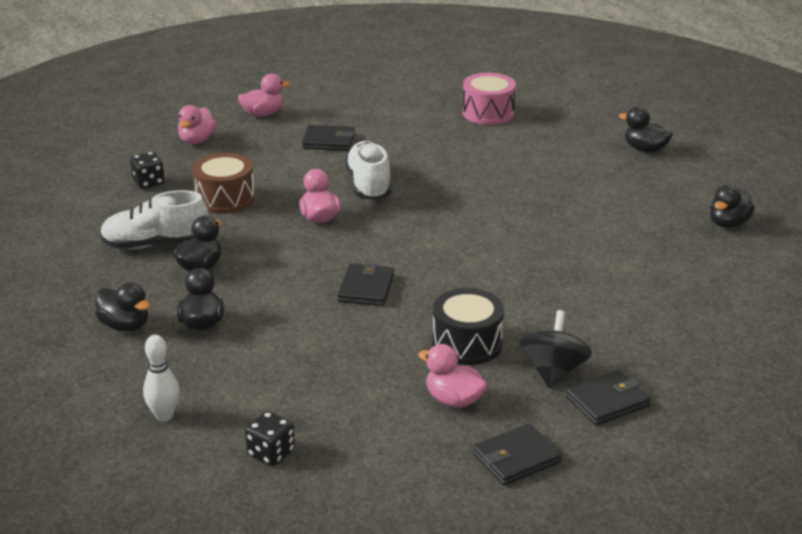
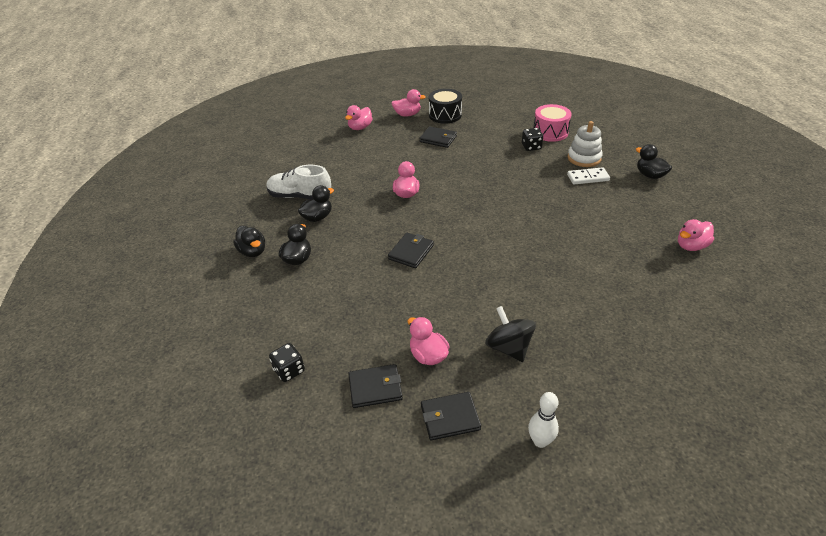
camera: 20 degrees right, 10 degrees up
(149, 182) = (318, 152): black dice -> black dice (531, 147)
(164, 415) = (240, 324): white bowling pin -> white bowling pin (540, 441)
(225, 199) = (356, 170): brown drum -> none
(369, 185) = (448, 174): white shoe -> none
(467, 343) = (458, 310): black drum -> black drum (445, 115)
(549, 140) = (584, 158): none -> white stacking toy
(553, 372) = (508, 347): black spinning top -> black spinning top turned 60 degrees counterclockwise
(565, 163) = (588, 177): none -> white domino
(607, 401) = (537, 383): black wallet -> black wallet (375, 388)
(728, 223) = (691, 246): black duck -> pink duck

